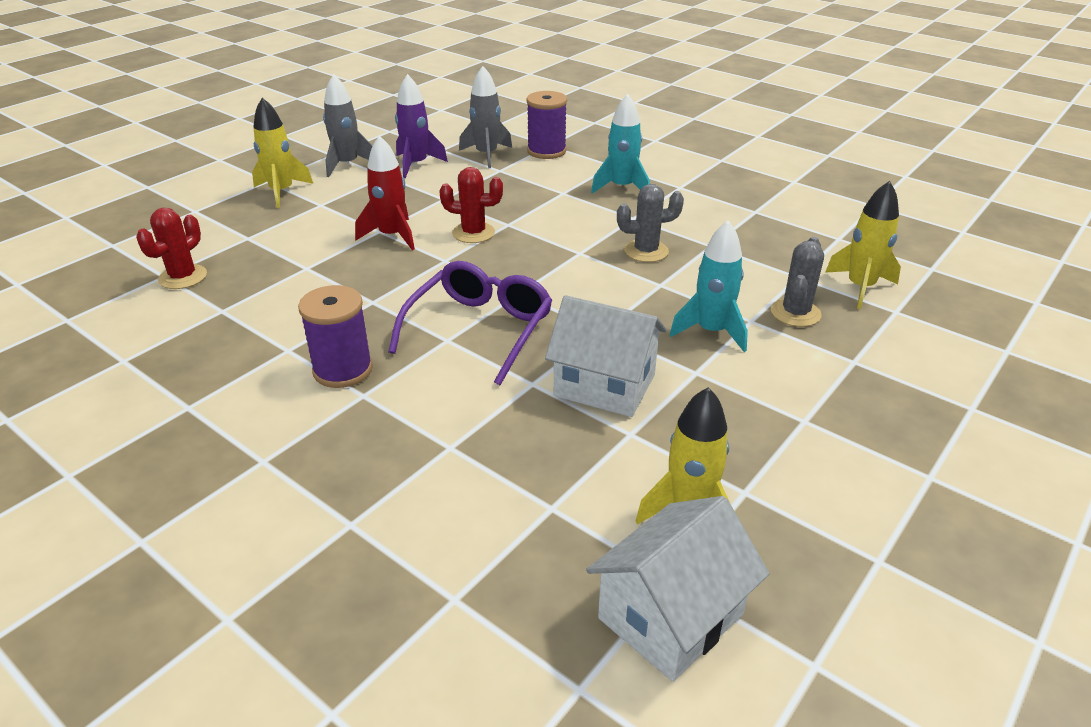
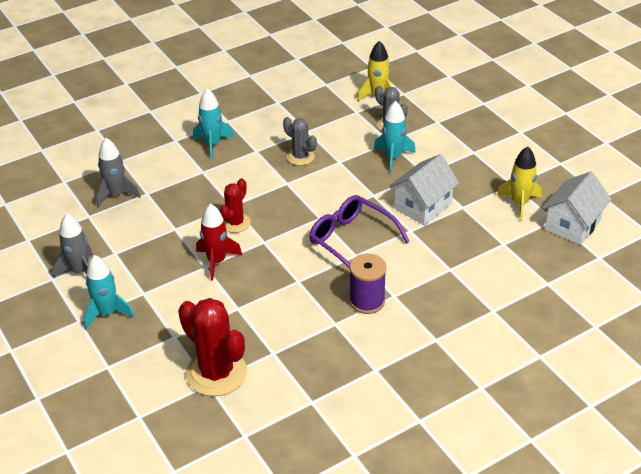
camera: 70 degrees left, 5 degrees up
(183, 277) = (216, 373): red cactus -> red cactus, size x1.76
(282, 192) = (107, 313): yellow rocket -> turquoise rocket
(416, 165) = (108, 233): purple rocket -> none
(546, 151) = (131, 164): purple spool -> none
(646, 251) = (300, 157): grey cactus -> grey cactus turned 60 degrees counterclockwise
(670, 616) = (572, 225): white house -> white house turned 60 degrees clockwise

